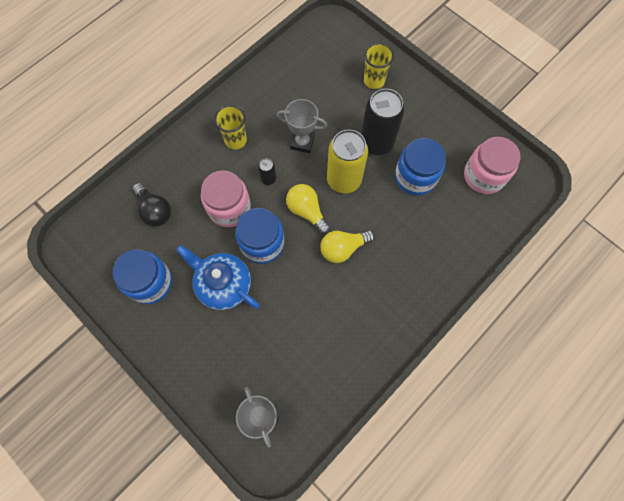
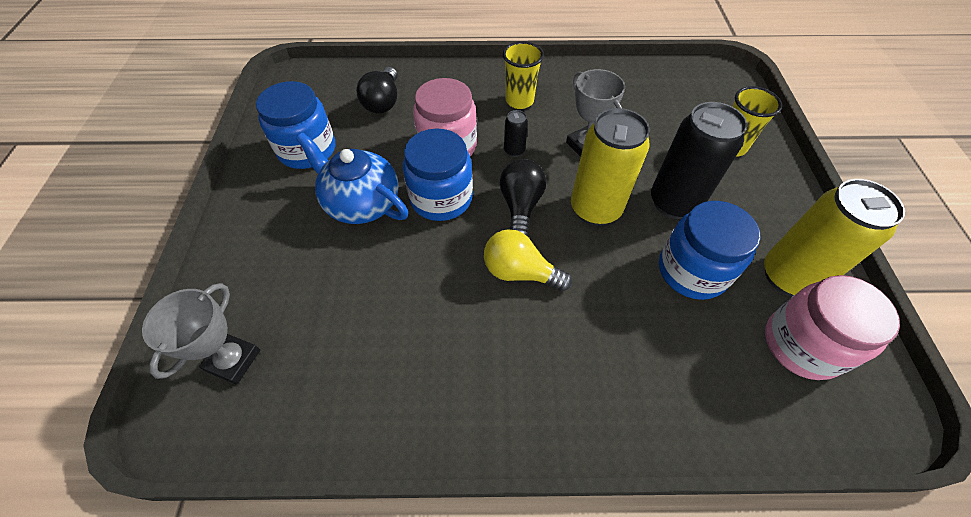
camera: 45 degrees right, 15 degrees down
(223, 284) = (361, 203): blue teapot -> blue teapot turned 45 degrees counterclockwise
(307, 211) = (520, 206): yellow light bulb -> black light bulb
(455, 143) = (788, 276): none -> yellow can

